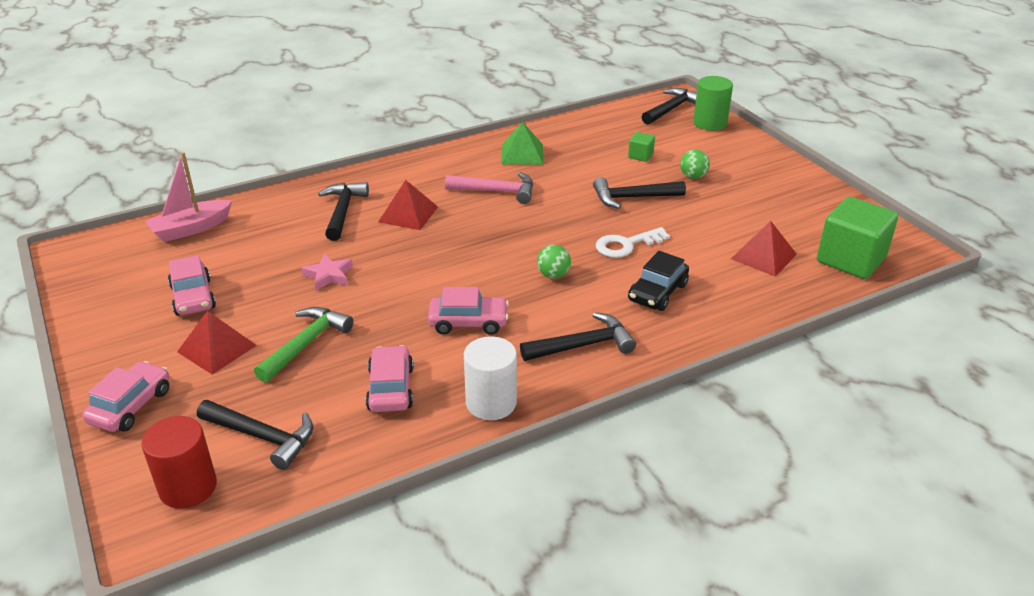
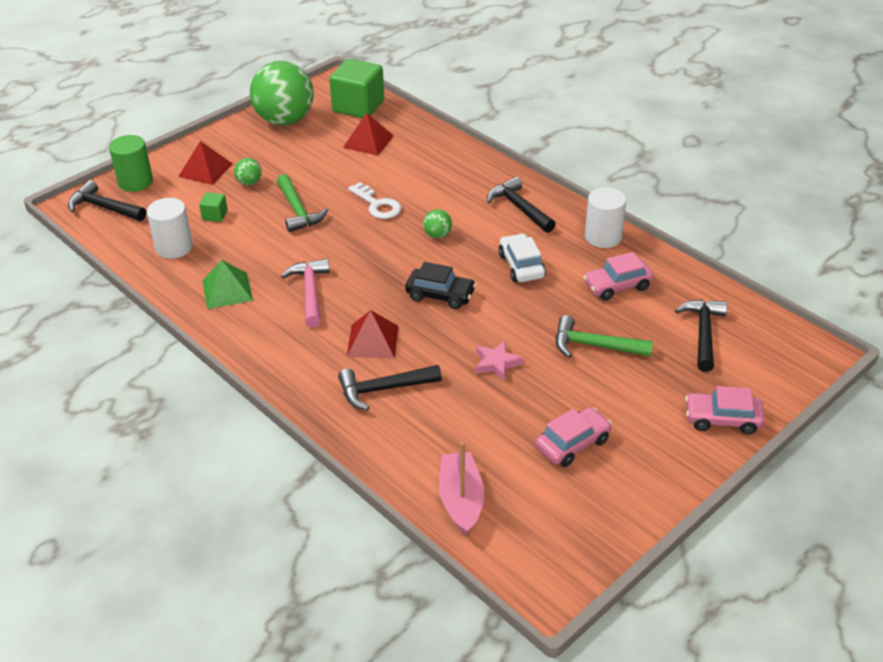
camera: 105 degrees left, 5 degrees up
(188, 487) = (769, 352): red cylinder -> none
(191, 228) = (461, 500): pink boat -> pink boat turned 135 degrees counterclockwise
(217, 348) = (630, 397): red pyramid -> red pyramid (205, 170)
(468, 322) = (521, 266): pink car -> white car
(597, 135) = (174, 247): none -> white cylinder
(632, 198) = (298, 211): black hammer -> green hammer
(657, 292) = (438, 183): black car -> black car (440, 295)
(819, 207) = (285, 120): none -> green ball

